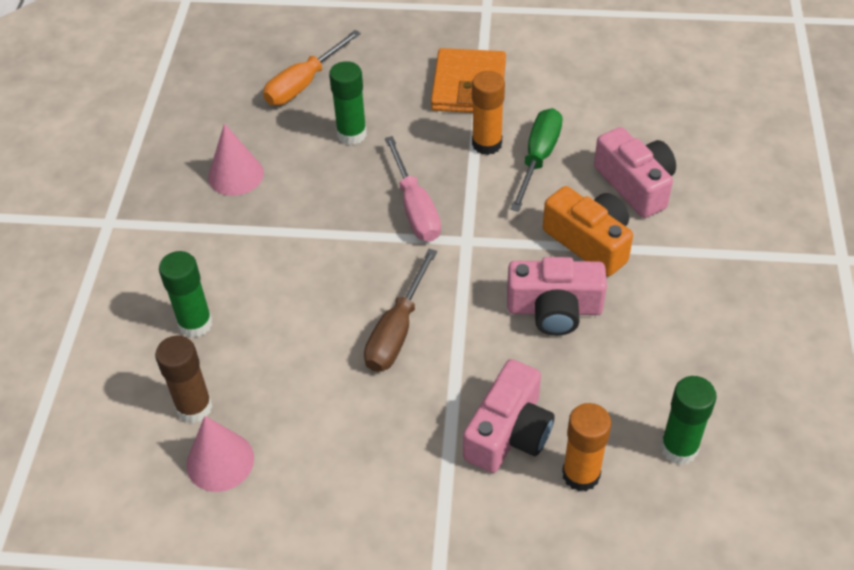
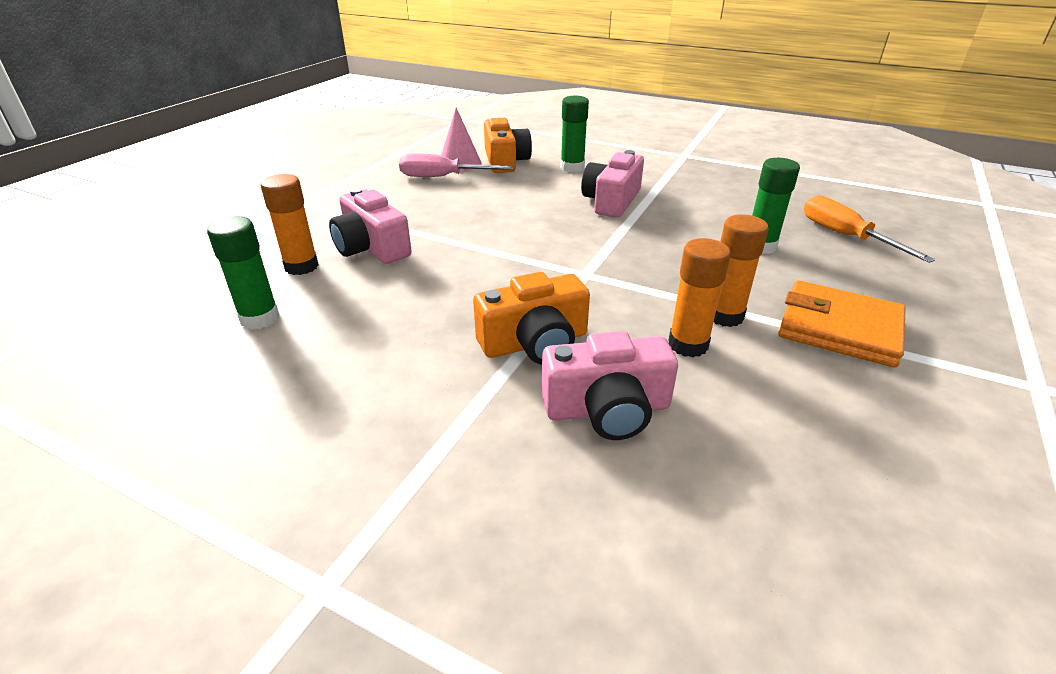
camera: 110 degrees right, 15 degrees down
(194, 407) = (505, 161): brown glue stick -> orange camera
(236, 175) = (718, 194): pink cone -> none
(397, 331) = (508, 225): brown screwdriver -> none
(415, 208) = (642, 257): pink screwdriver -> pink screwdriver (443, 177)
(538, 158) = (688, 345): green screwdriver -> orange glue stick
(554, 309) = (466, 297): pink camera -> pink camera (611, 201)

